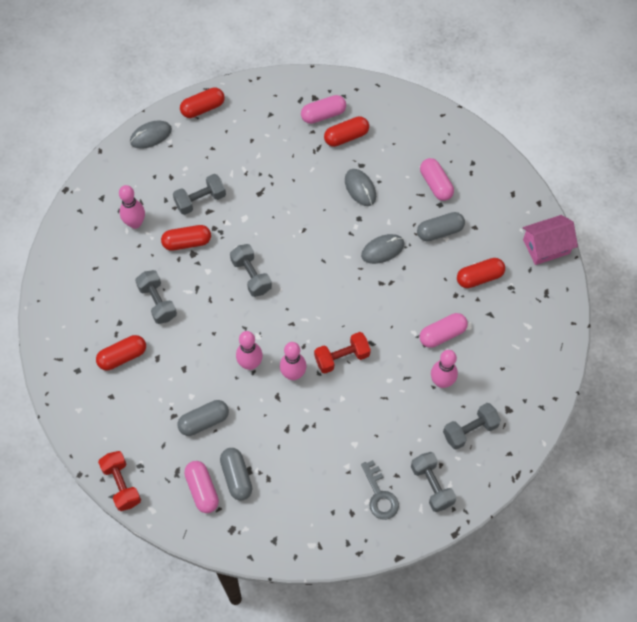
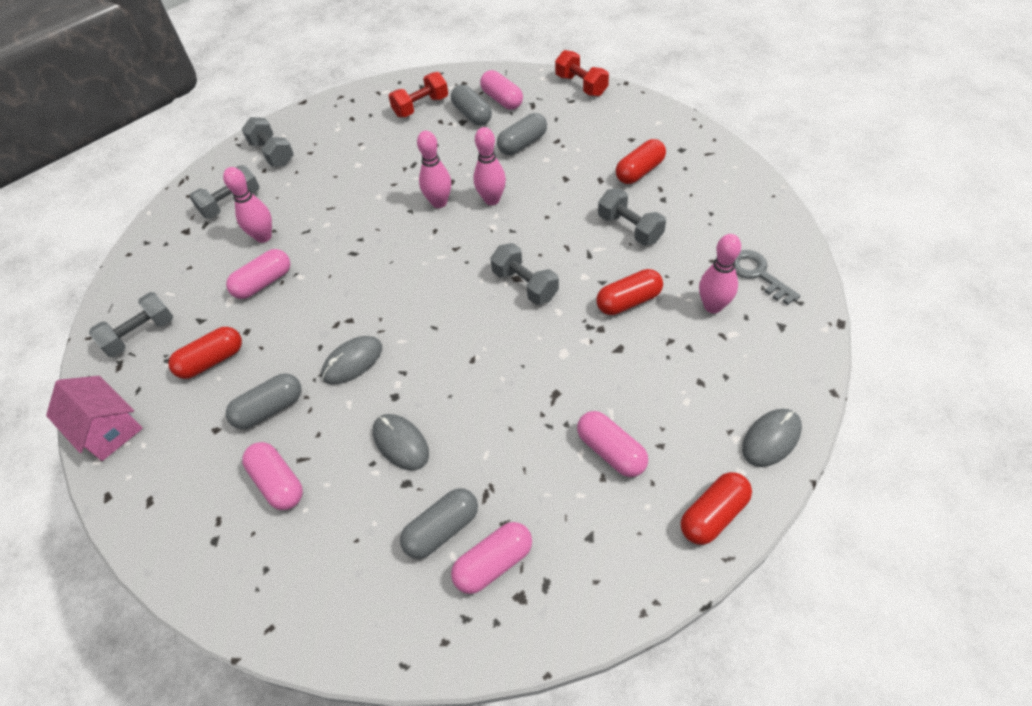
camera: 170 degrees right, 10 degrees down
(200, 200) = (638, 360): grey dumbbell -> grey dumbbell (141, 334)
(241, 152) = (611, 451): none -> pink capsule
(342, 357) = (386, 230): red dumbbell -> red dumbbell (421, 107)
(346, 137) = (442, 529): red capsule -> grey capsule
(379, 495) = (325, 135): grey key -> grey key (758, 274)
(546, 246) = (107, 428): pink house -> pink house turned 75 degrees clockwise

